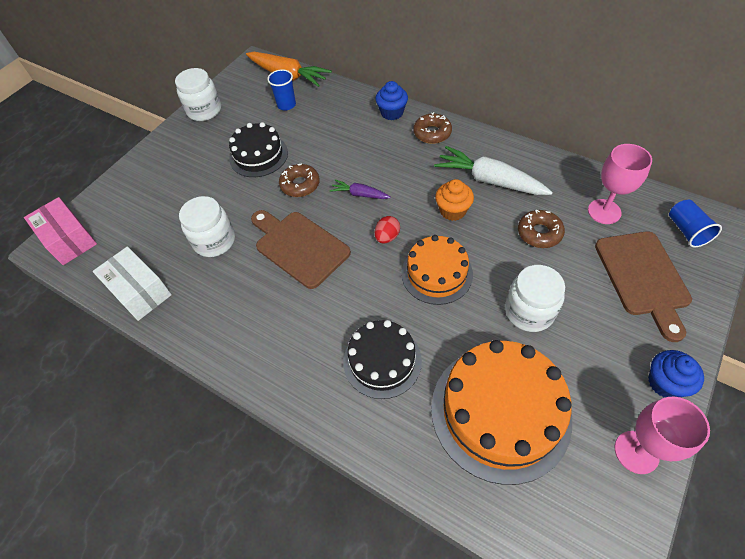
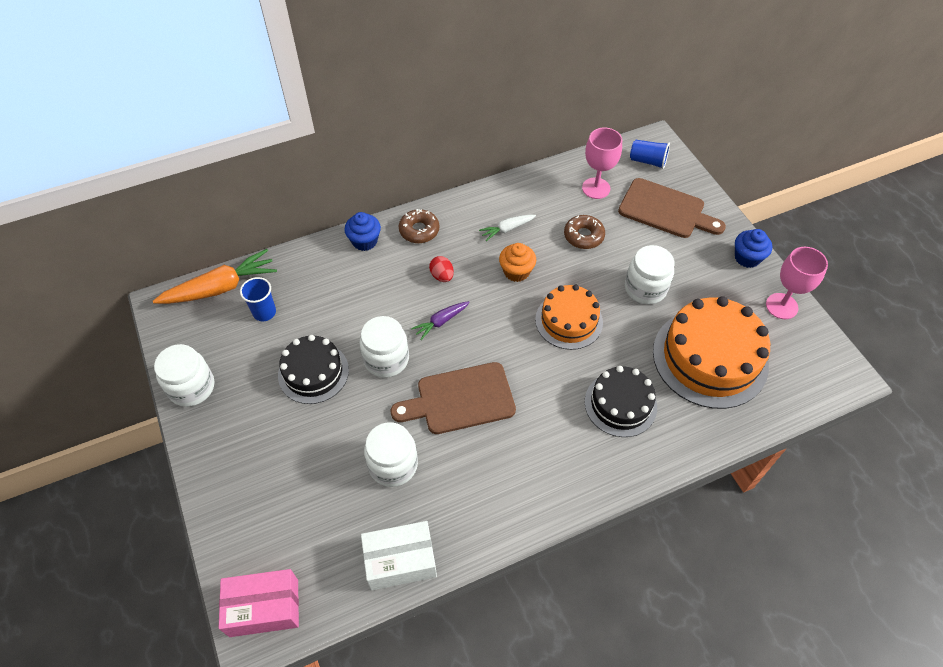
camera: 60 degrees left, 0 degrees up
(300, 185) = (386, 359): brown donut -> white jar
(387, 237) = (505, 330): red egg -> red egg (442, 276)
(489, 180) = (507, 229): white carrot -> white carrot, size x0.53

